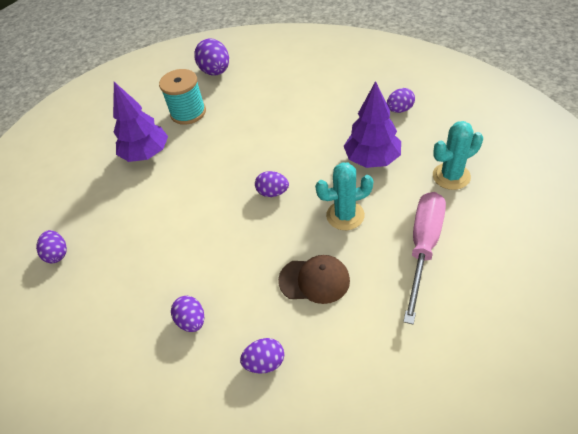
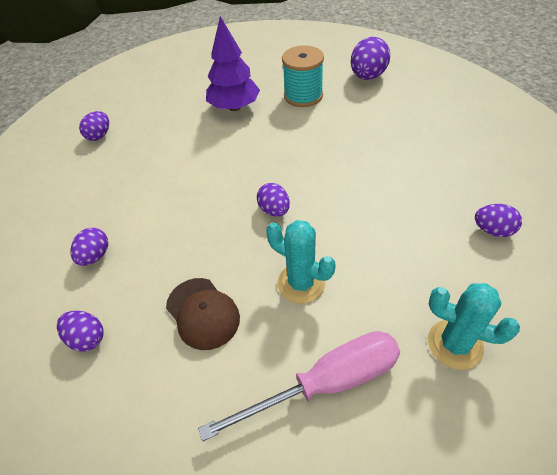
camera: 45 degrees right, 0 degrees up
(372, 159) = (396, 255): purple tree -> none

